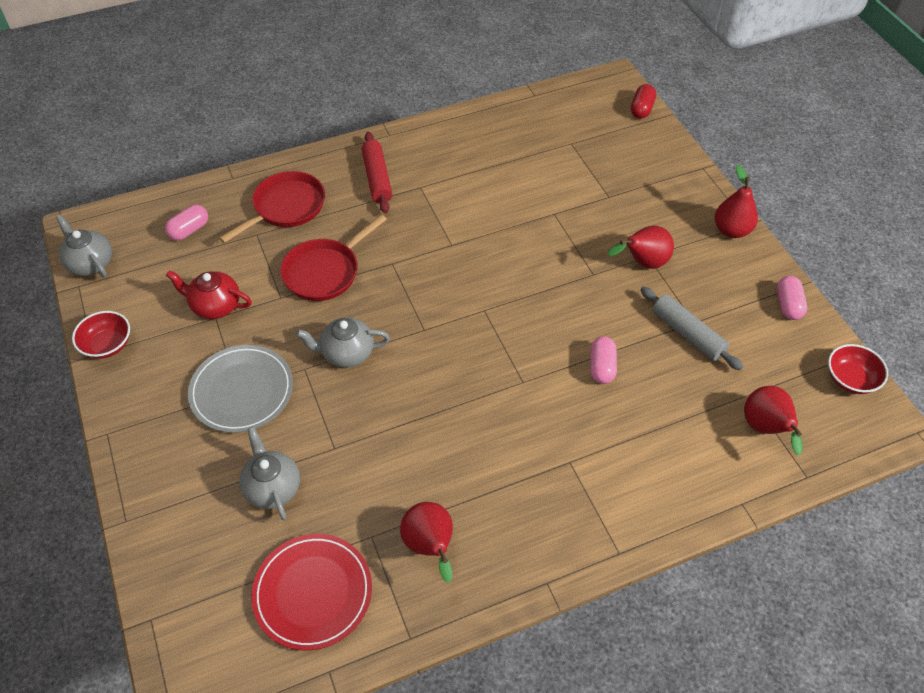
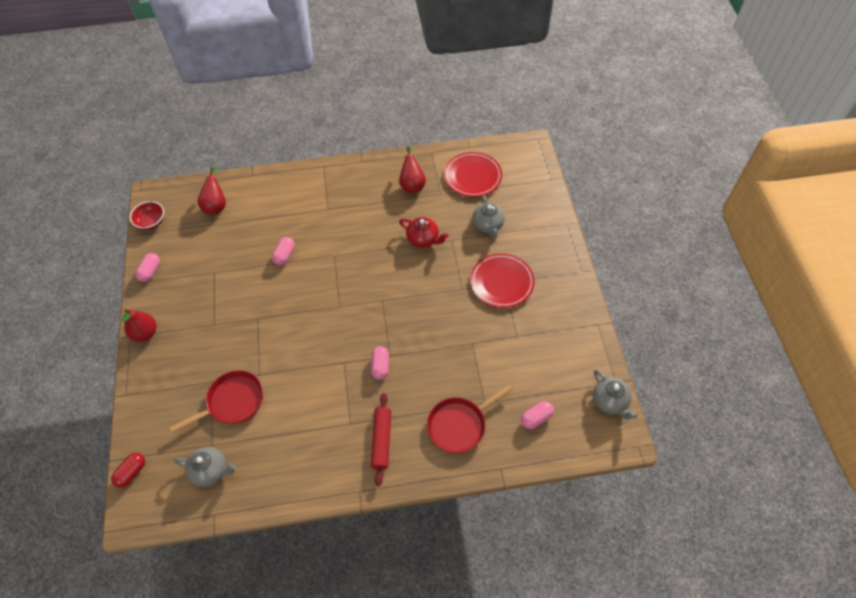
camera: 165 degrees left, 5 degrees up
(107, 345) = (588, 330): red bowl -> none
(215, 306) = (517, 345): red teapot -> red teapot (423, 239)
(242, 391) = (502, 282): grey plate -> red plate
(325, 271) = (438, 358): red pan -> red pan (232, 402)
(346, 353) = (434, 294): grey teapot -> grey teapot (211, 470)
(401, 249) = (380, 366): none -> pink capsule
(643, 263) = (220, 320): red pear -> none
(687, 334) = (223, 265): grey rolling pin -> none

